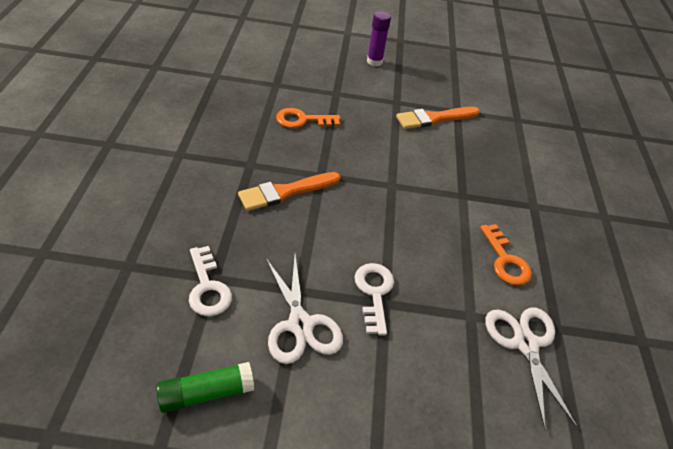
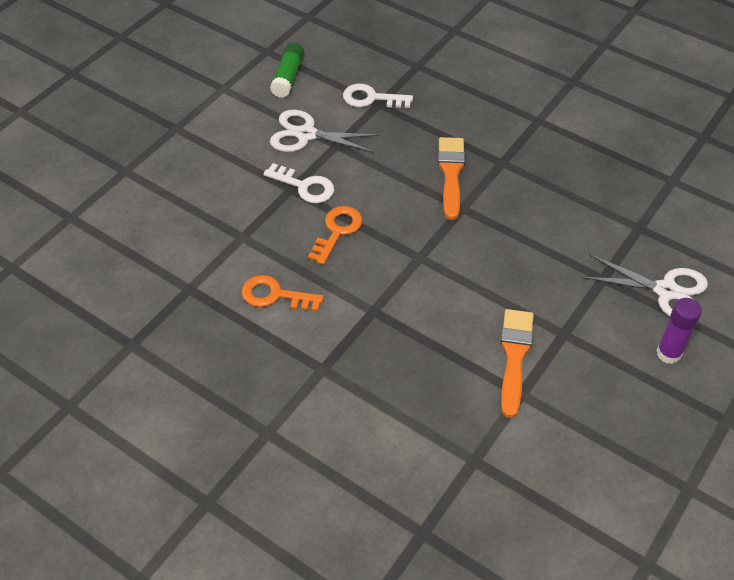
camera: 125 degrees right, 5 degrees up
(302, 120) = (559, 225): orange key -> orange key (337, 231)
(525, 344) = (193, 257): white scissors -> white scissors (666, 291)

